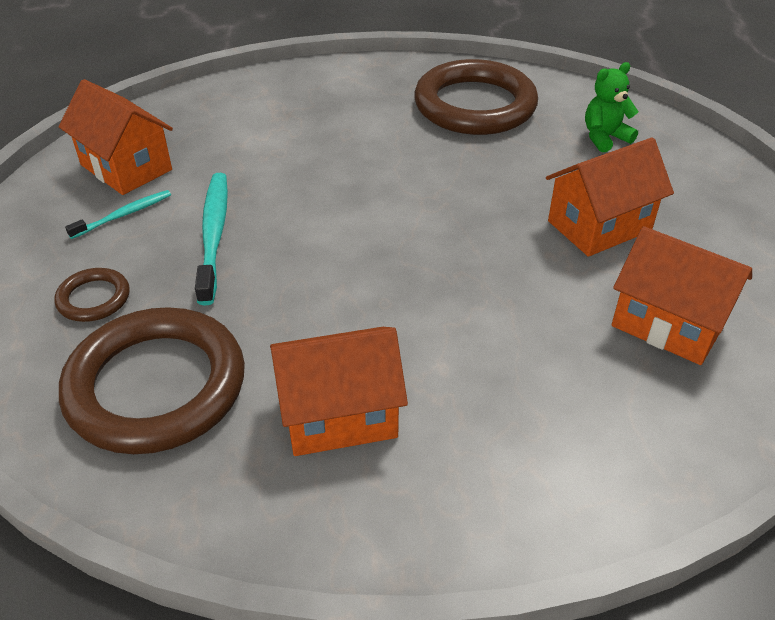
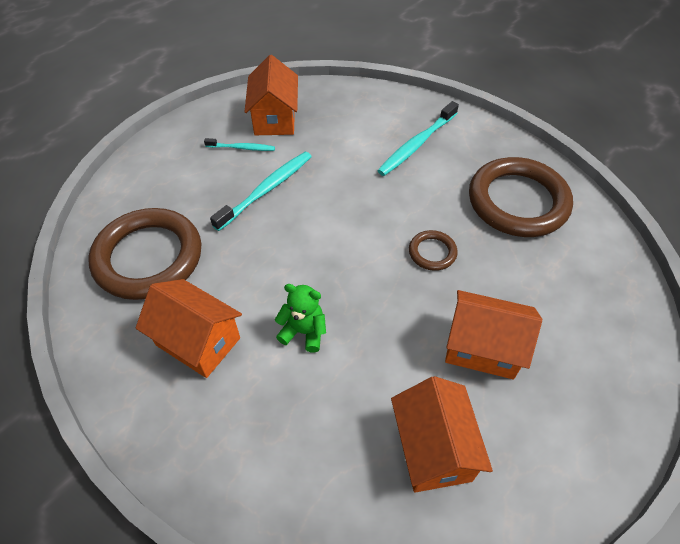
camera: 45 degrees right, 10 degrees up
(93, 298) = (178, 188): brown ring -> brown ring (432, 252)
(321, 110) = (416, 145): none -> turquoise toothbrush
(604, 138) = (578, 287): green teddy bear -> green teddy bear (303, 332)

